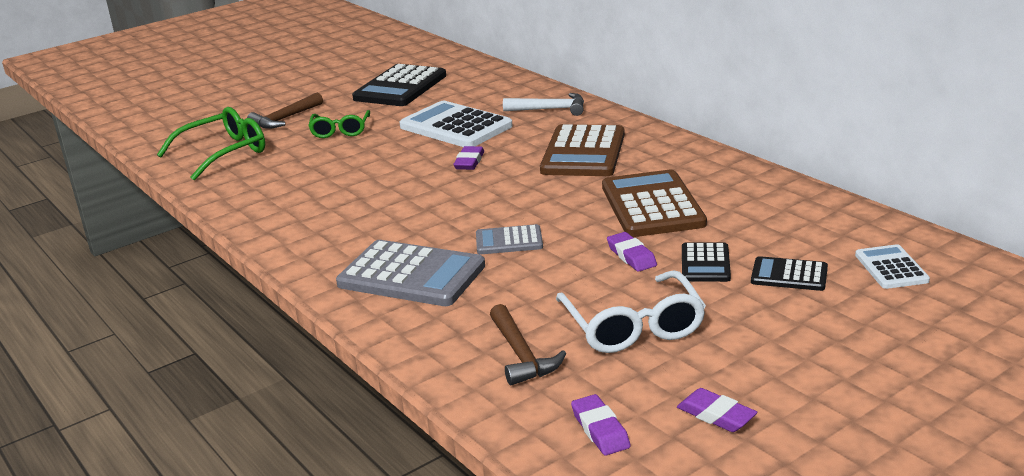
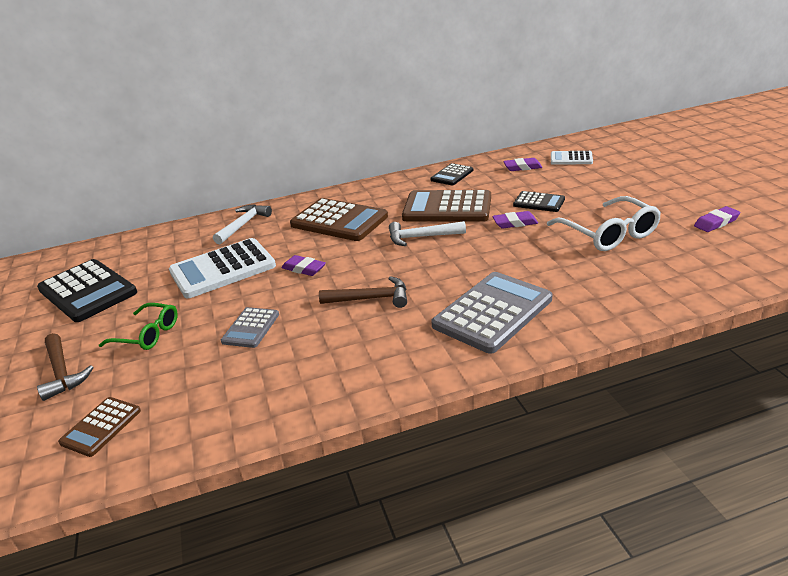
camera: 70 degrees left, 5 degrees up
(223, 153) = (101, 427): green glasses -> brown calculator
(509, 241) = (462, 264): grey calculator -> grey calculator (251, 328)
(521, 355) = (634, 275): brown hammer -> brown hammer (370, 299)
(565, 205) = (421, 237): none -> white hammer
(600, 430) = (730, 258): purple eraser -> purple eraser (522, 167)
(633, 326) = (608, 233): white glasses -> white glasses turned 60 degrees clockwise
(789, 275) = (566, 183): black calculator -> black calculator (452, 175)

